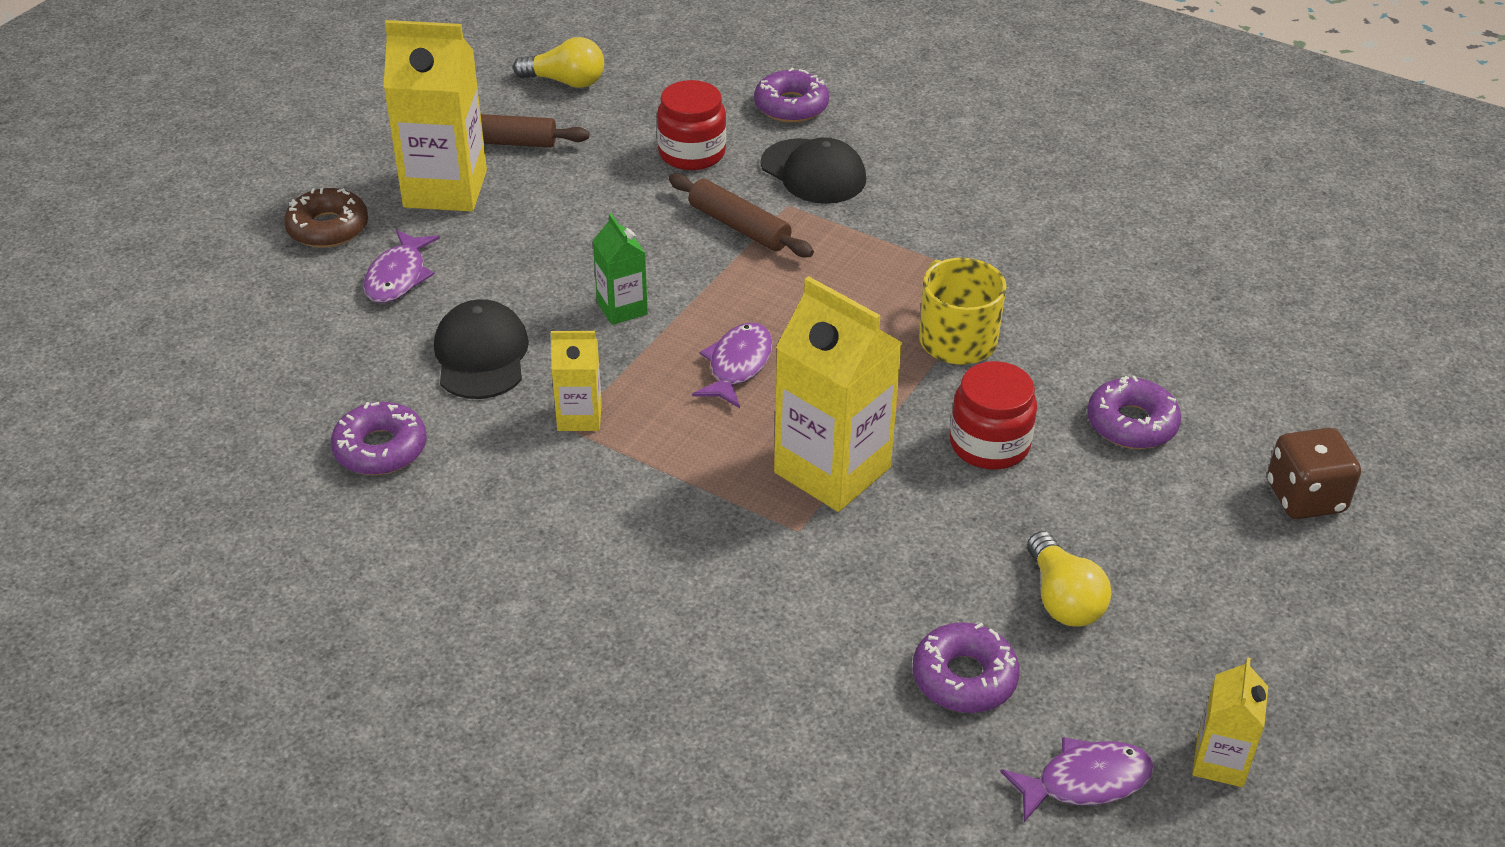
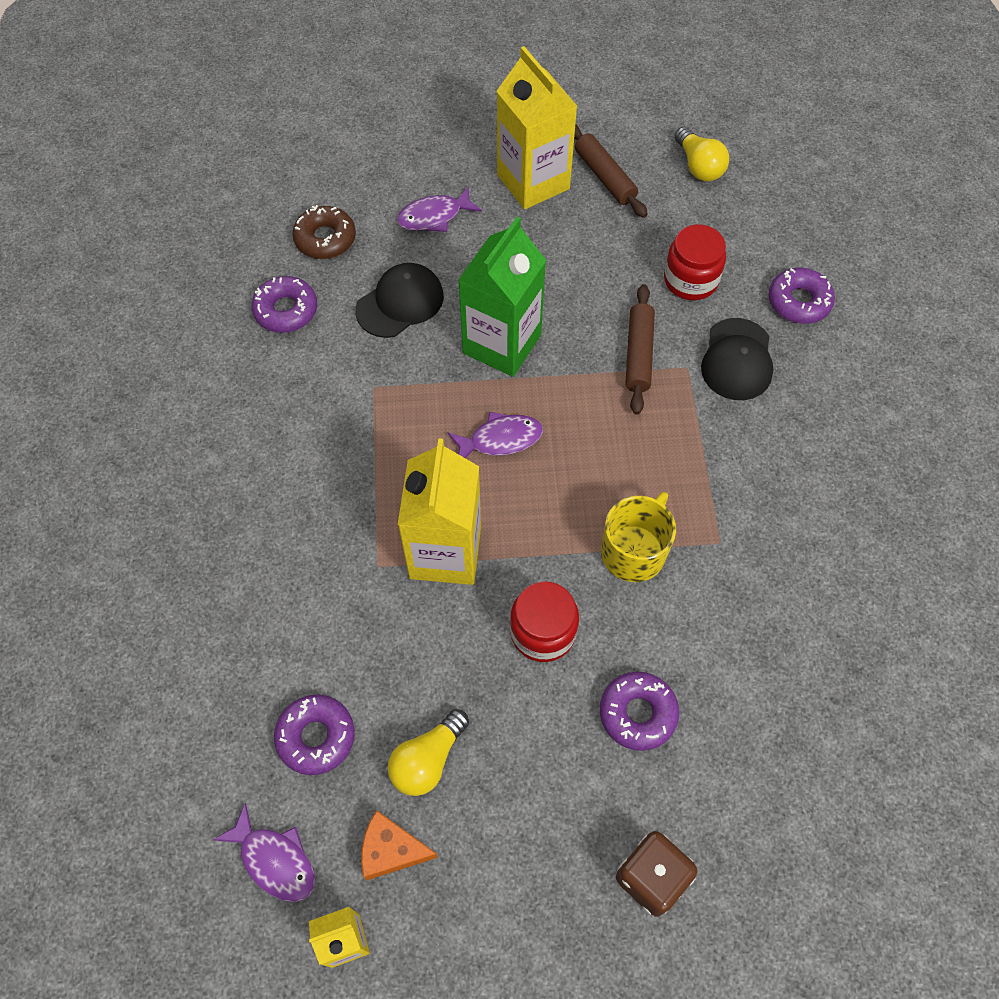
camera: 55 degrees right, 20 degrees up
(328, 228) = (447, 154): brown donut -> brown donut (325, 239)
(579, 417) = (387, 387): yellow carton -> none
(622, 308) = (502, 344): green carton -> green carton, size x1.94
(1143, 675) = (391, 850): none -> orange cheese

